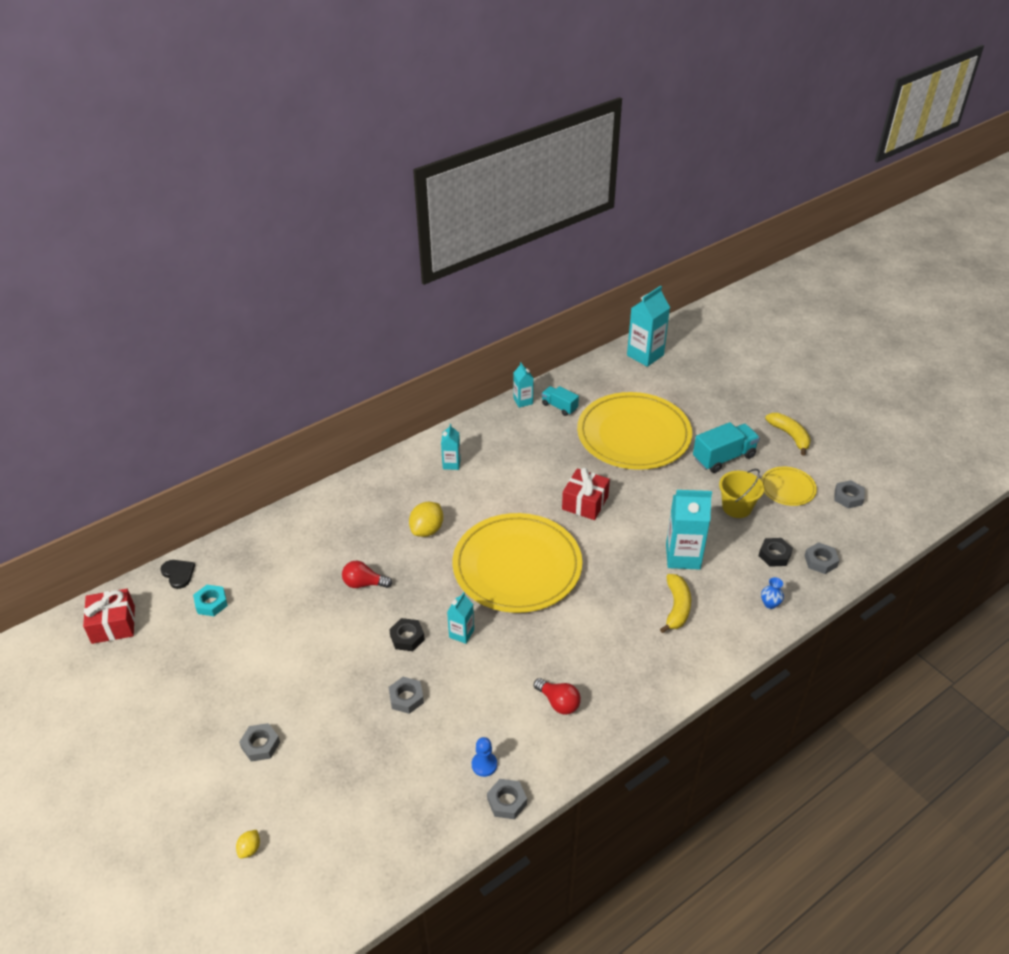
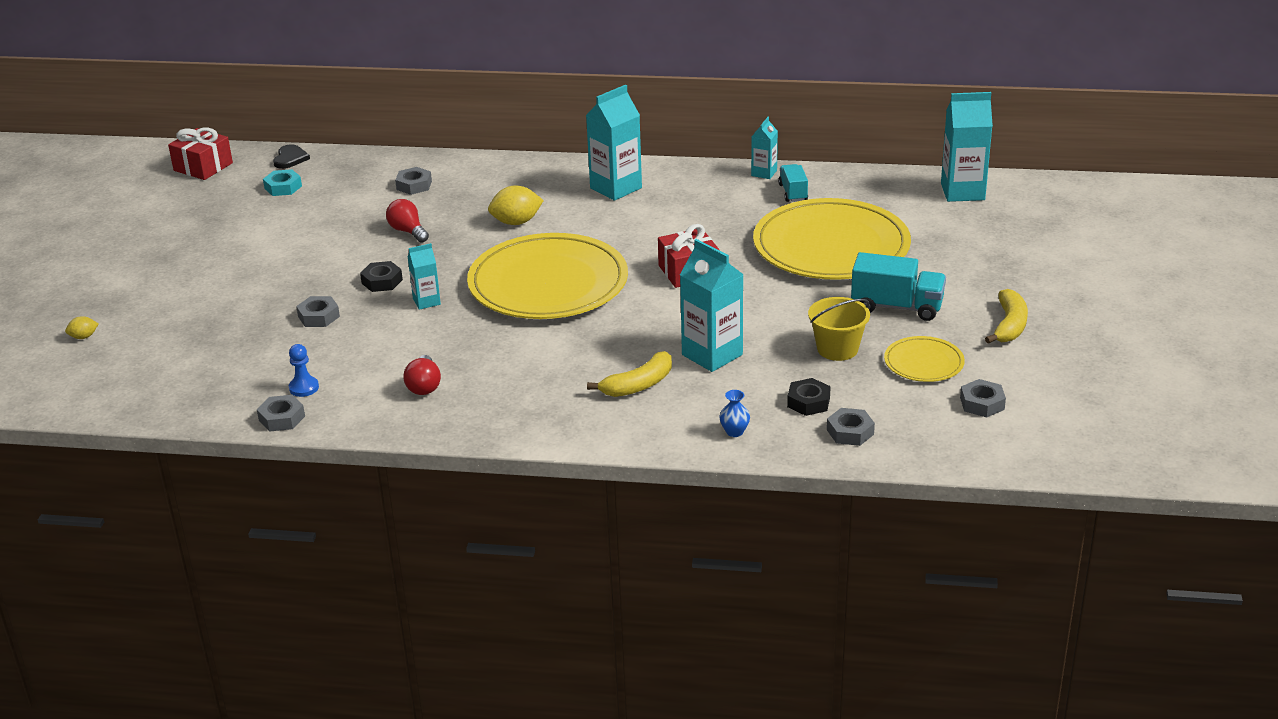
camera: 45 degrees right, 10 degrees down
(260, 745) = (181, 286): grey nut -> grey nut (414, 185)
(451, 464) = (616, 188): turquoise carton -> turquoise carton, size x1.82

